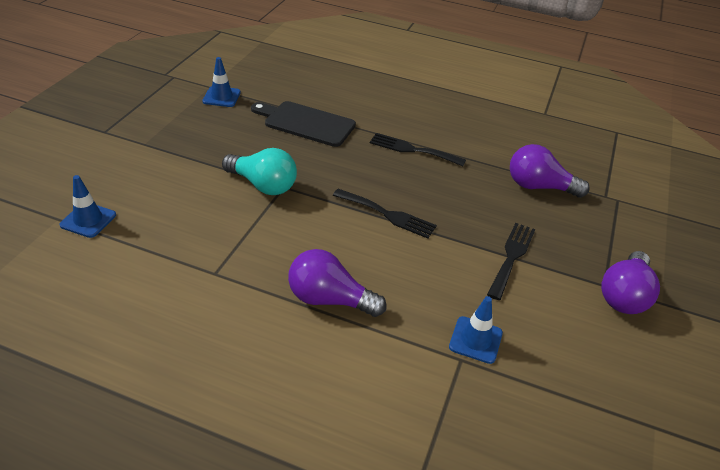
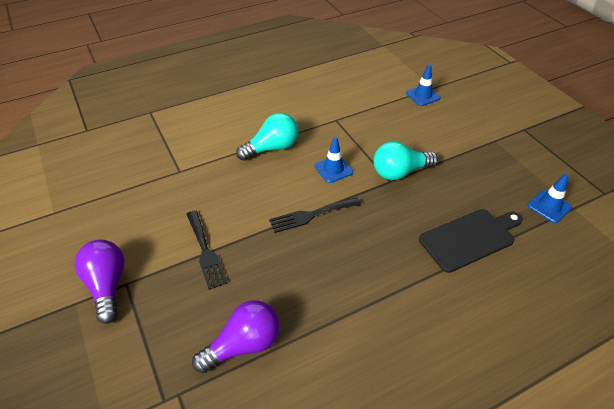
camera: 135 degrees right, 5 degrees up
(329, 299) = (272, 148): purple light bulb -> turquoise light bulb
(412, 150) = (375, 287): black fork -> none
(475, 340) = (180, 184): blue traffic cone -> blue traffic cone (333, 169)

